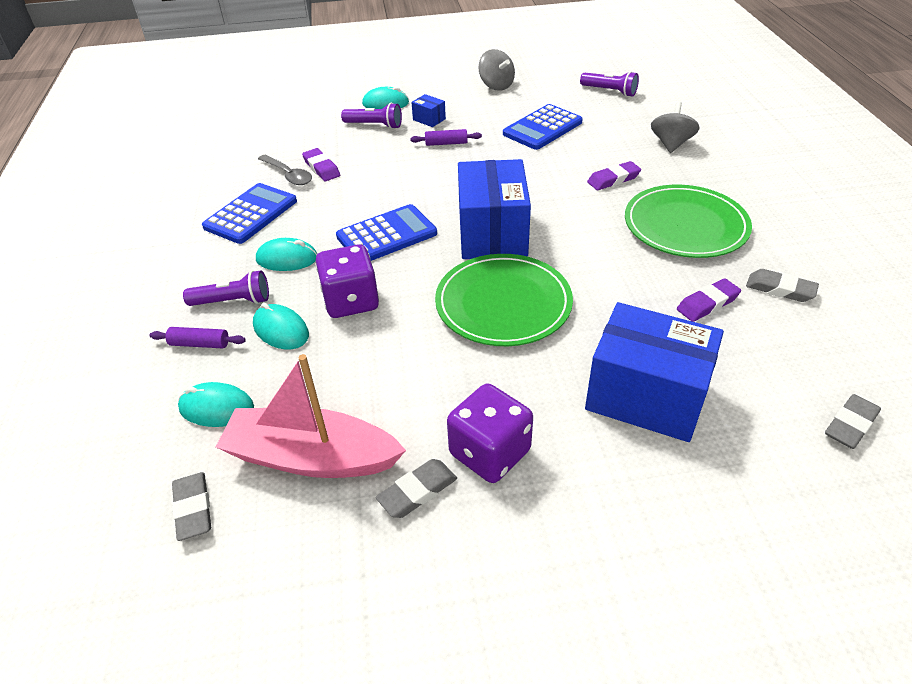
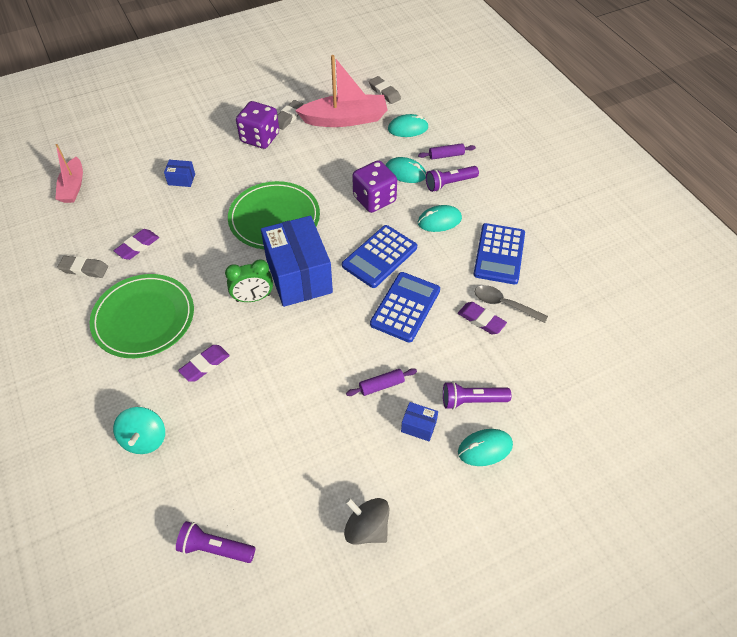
camera: 160 degrees right, 10 degrees up
(542, 128) = (287, 438): blue calculator -> blue calculator (405, 307)
(552, 222) = (253, 298): none -> green clock
(646, 396) = (181, 179): blue box -> blue box, size x0.41
(671, 144) = (145, 439): grey spinning top -> turquoise spinning top
(850, 425) = (73, 187): grey eraser -> pink boat

